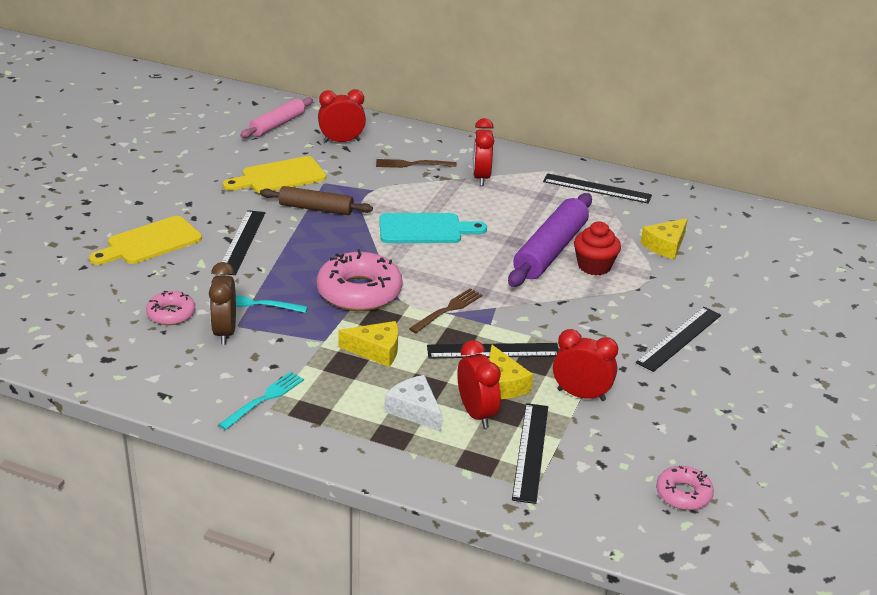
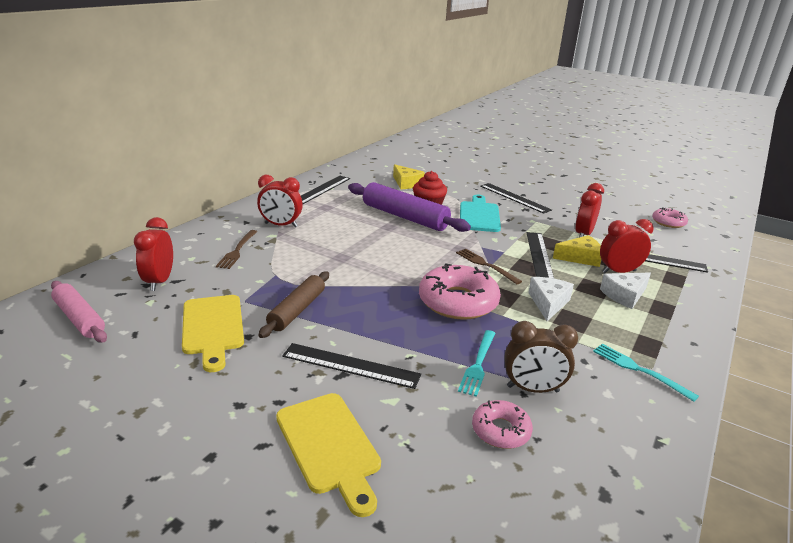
camera: 80 degrees left, 5 degrees down
(376, 350) = (548, 303): yellow cheese -> white cheese
(425, 229) = (358, 259): turquoise cutting board -> turquoise cutting board (479, 215)

